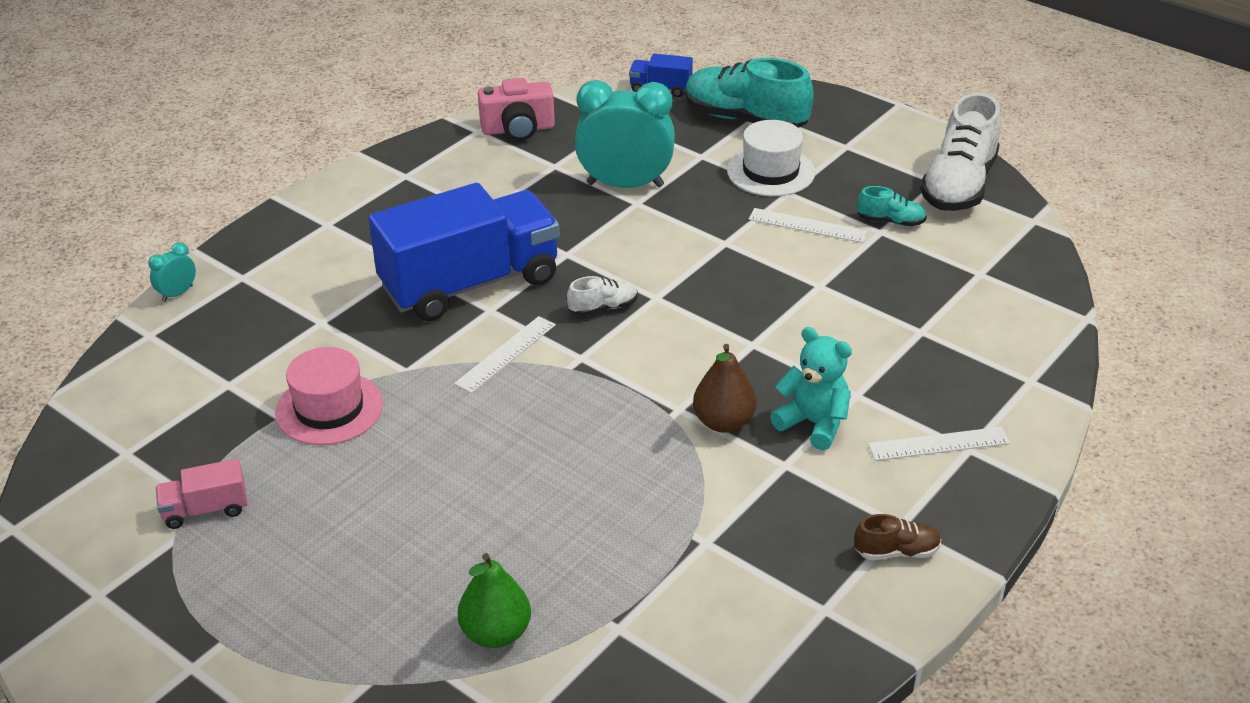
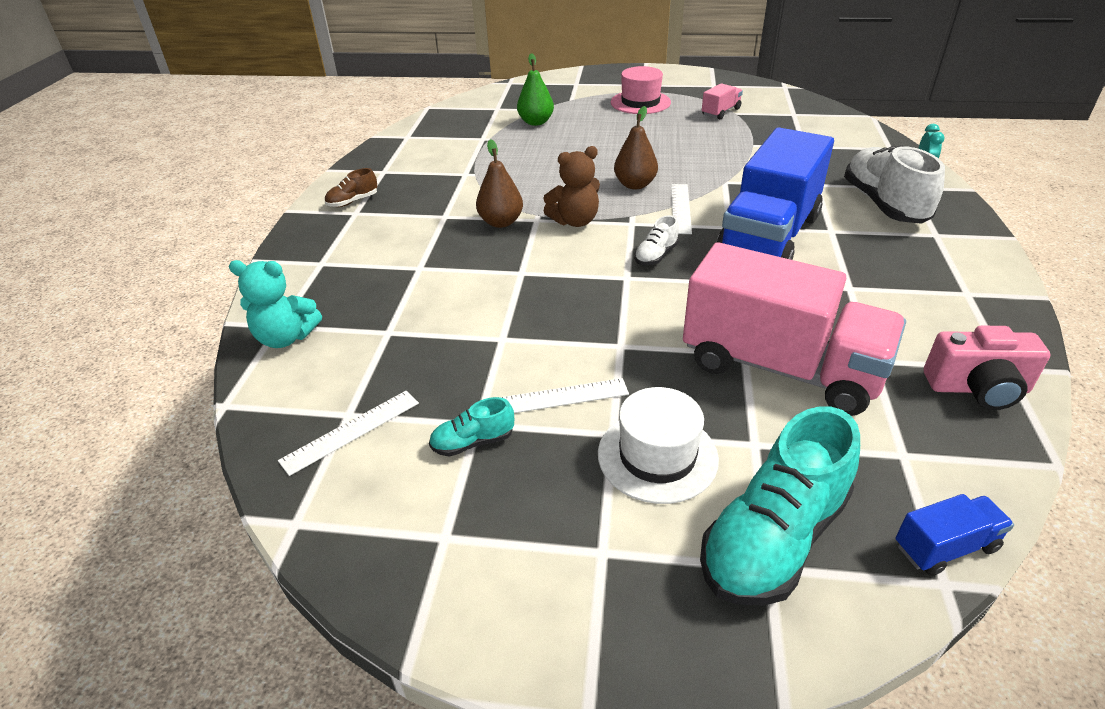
camera: 150 degrees right, 0 degrees up
(329, 408) = (734, 155): pink hat -> pink hat (640, 102)
(511, 412) = (635, 185): none -> brown pear
(518, 129) = (977, 388): pink camera -> pink camera turned 135 degrees counterclockwise
(625, 184) = (780, 367): turquoise clock -> pink truck
(638, 386) = (575, 221): none -> brown teddy bear
(745, 119) = (773, 538): turquoise shoe -> turquoise shoe turned 135 degrees clockwise
(813, 423) = (440, 241): turquoise teddy bear -> turquoise teddy bear (286, 337)
(938, 444) = (344, 258): white ruler -> white ruler (351, 431)
(958, 185) = (412, 544): white shoe -> white shoe (884, 204)

